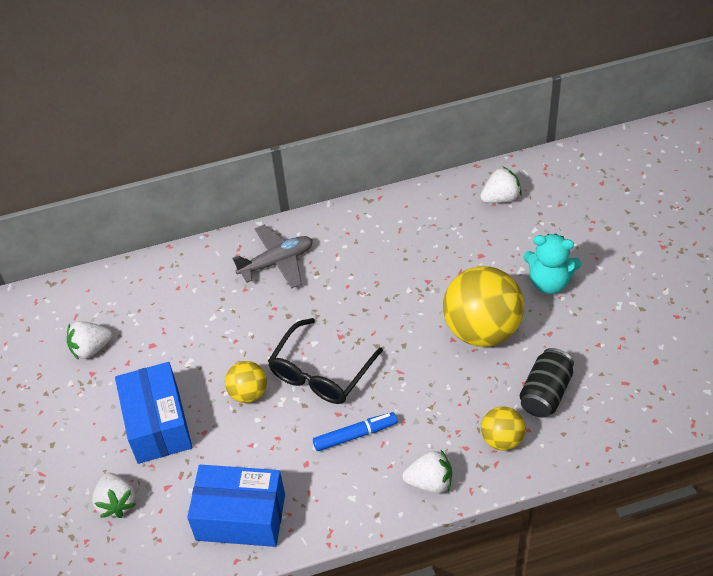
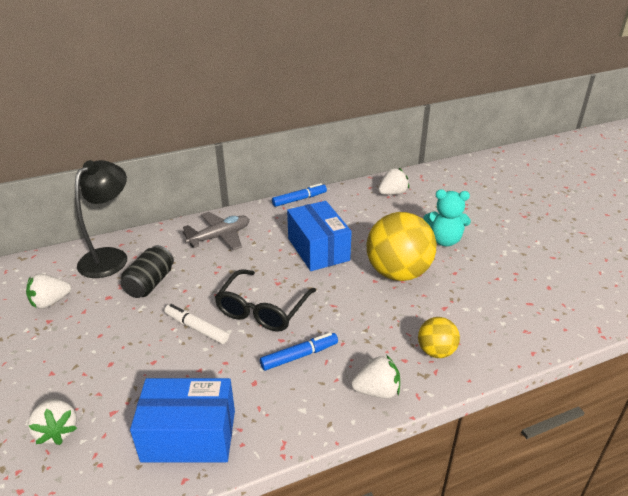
camera: 10 degrees left, 15 degrees down
(150, 287) = (110, 257): none -> black lamp
(158, 424) = (108, 358): blue box -> blue box (318, 249)
(248, 393) = (196, 328): yellow ball -> white marker
(378, 203) = (299, 199): none -> blue marker
(545, 393) = (464, 314): black can -> black can (150, 283)

